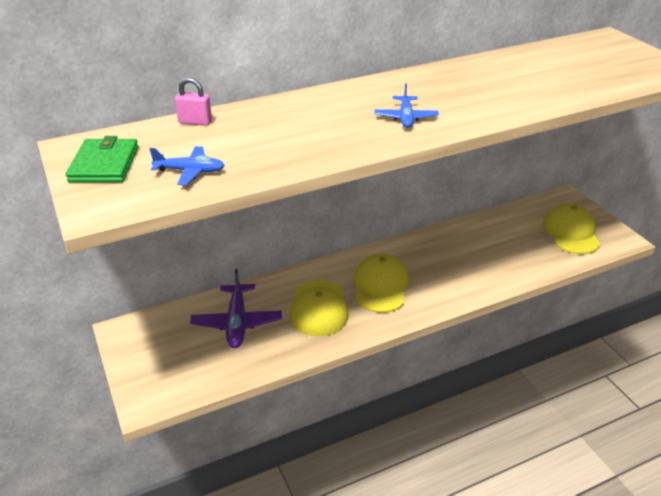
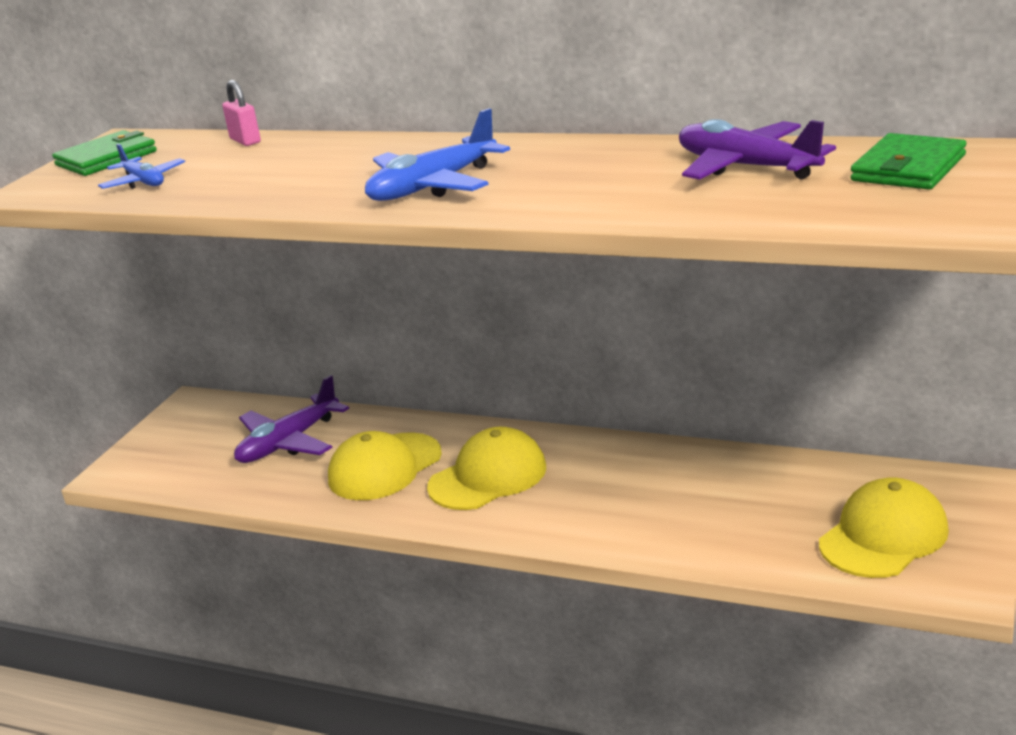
camera: 50 degrees right, 10 degrees down
(405, 118) = (433, 186): blue plane -> blue plane, size x1.65
(532, 67) = (746, 167): none -> purple plane
(595, 52) = (908, 168): none -> green wallet

